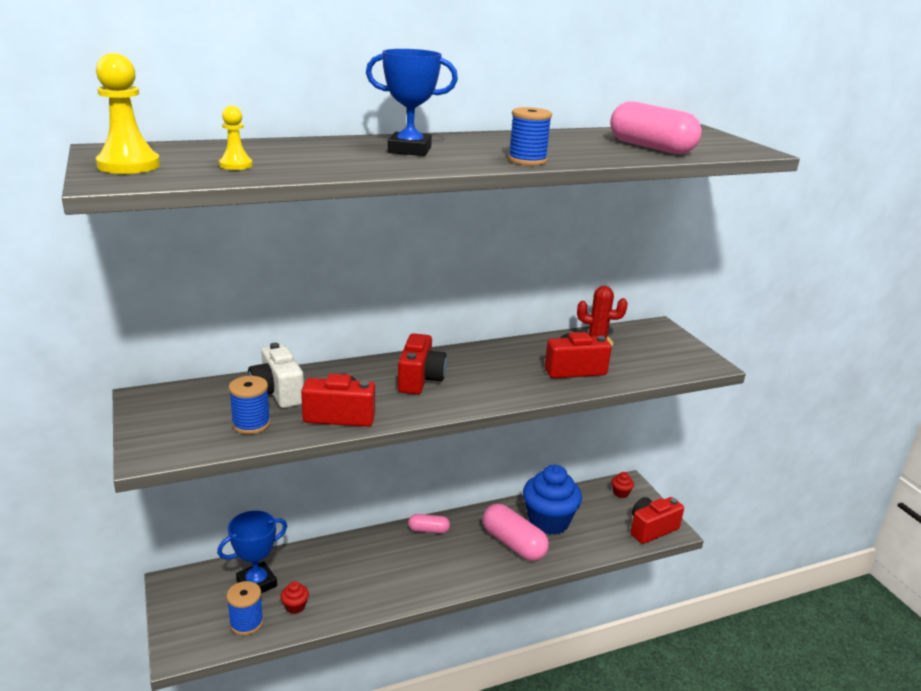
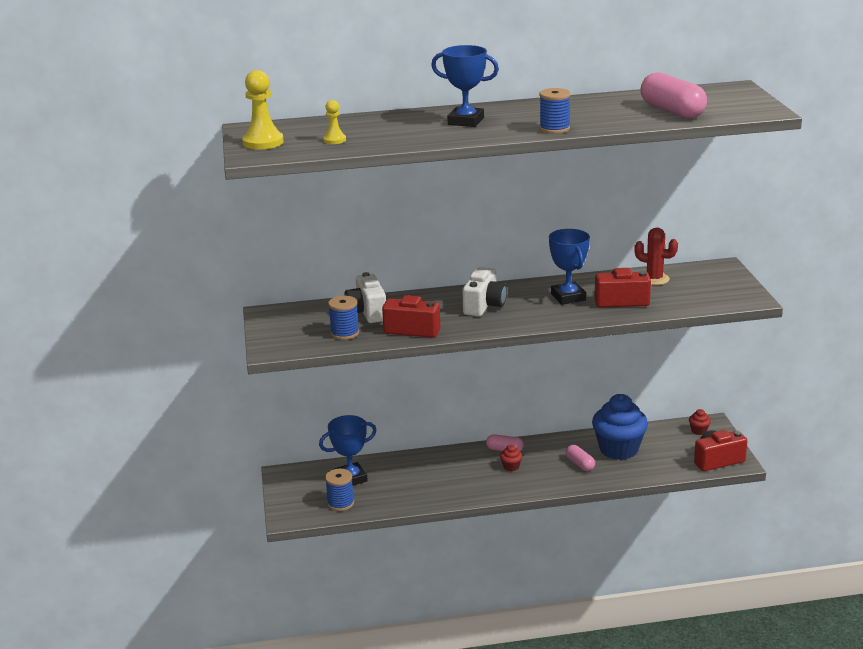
camera: 15 degrees right, 0 degrees up
(295, 606) = (380, 496): red cupcake -> red cupcake (511, 467)
(420, 379) = (484, 305): red camera -> white camera
(513, 366) = (568, 297): none -> blue trophy
(513, 544) = (580, 464): pink capsule -> pink capsule, size x0.54

